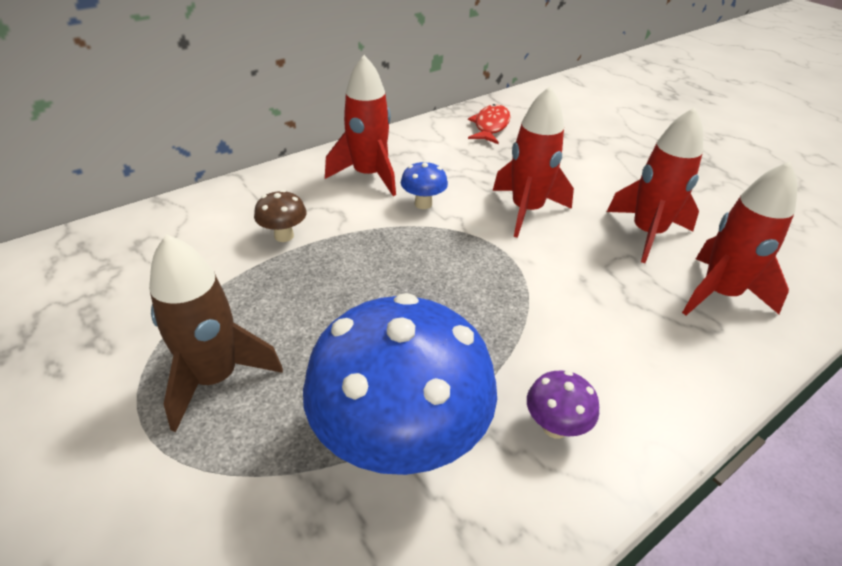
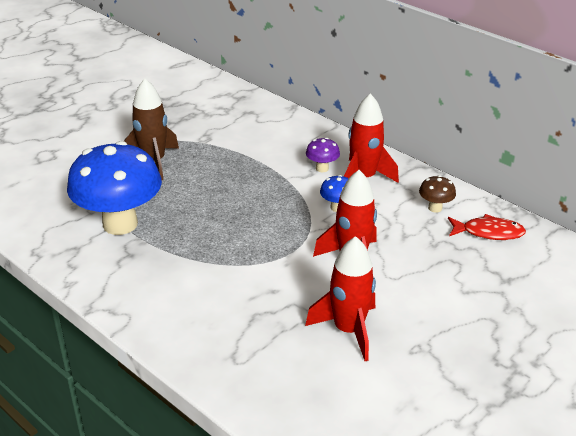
camera: 80 degrees right, 5 degrees down
(284, 236) = (274, 157): brown mushroom -> brown mushroom (435, 208)
(555, 427) = (136, 277): purple mushroom -> purple mushroom (322, 168)
(719, 294) = (278, 367): red rocket -> none

